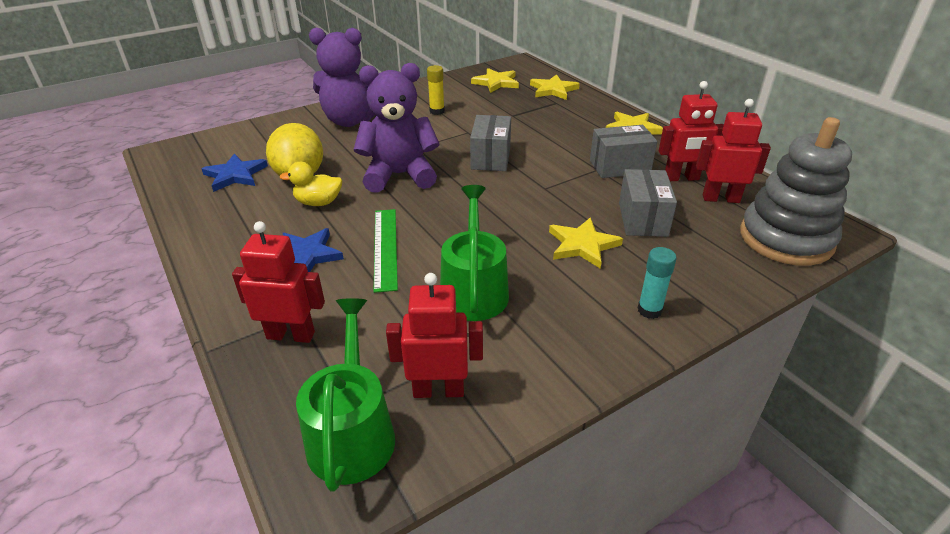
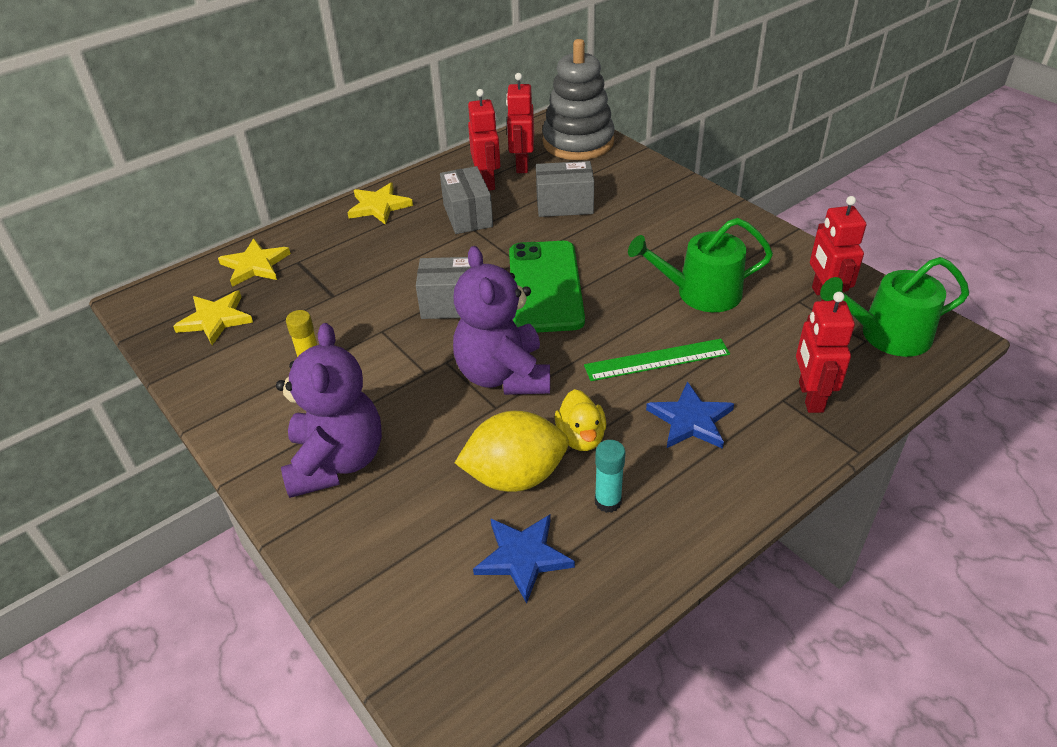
camera: 95 degrees left, 5 degrees up
(504, 199) = (545, 287): none -> green phone
(582, 245) = (615, 236): yellow star -> none
(649, 310) = (691, 205): turquoise glue stick -> turquoise glue stick (608, 502)

